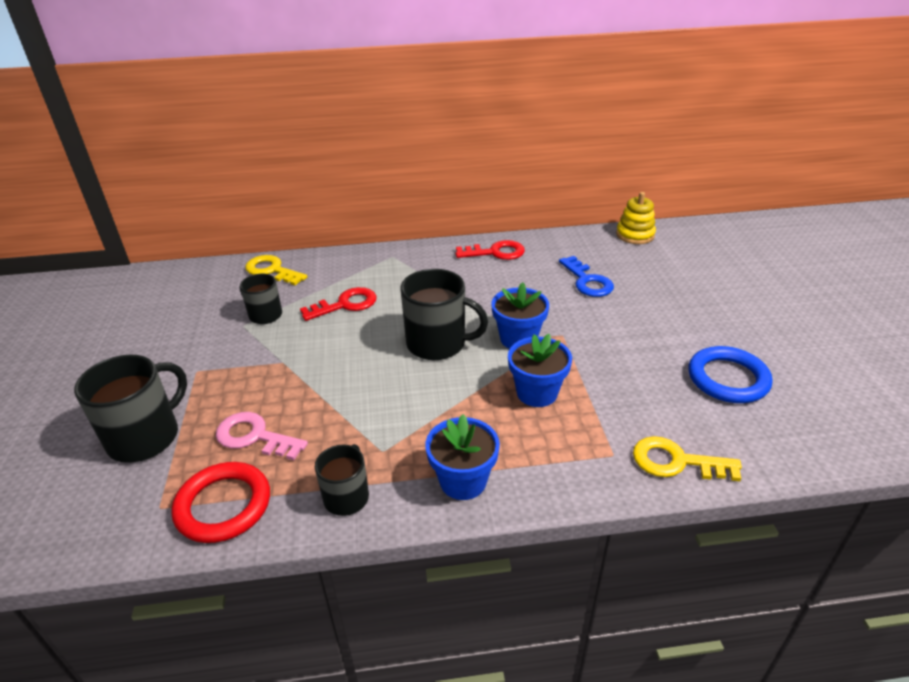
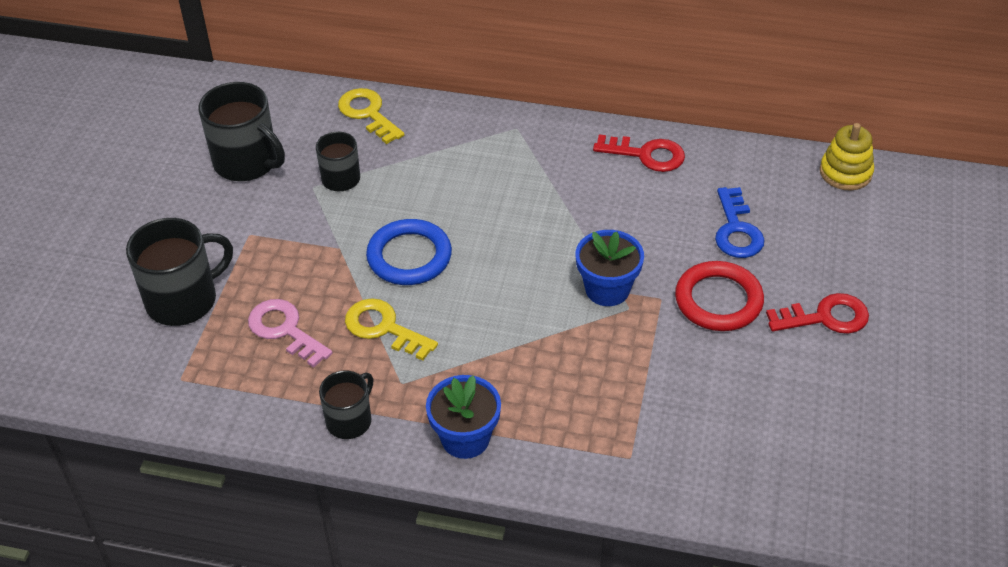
camera: 20 degrees right, 10 degrees up
(223, 505) = (236, 394): red ring -> red ring (718, 300)
(345, 305) = (433, 188): red key -> red key (825, 317)
(438, 344) = (513, 271): black mug -> black mug (247, 162)
(537, 392) = (590, 364): blue flower pot -> none
(676, 462) = (691, 485): yellow key -> yellow key (384, 328)
(727, 379) = (816, 409): blue ring -> blue ring (409, 256)

